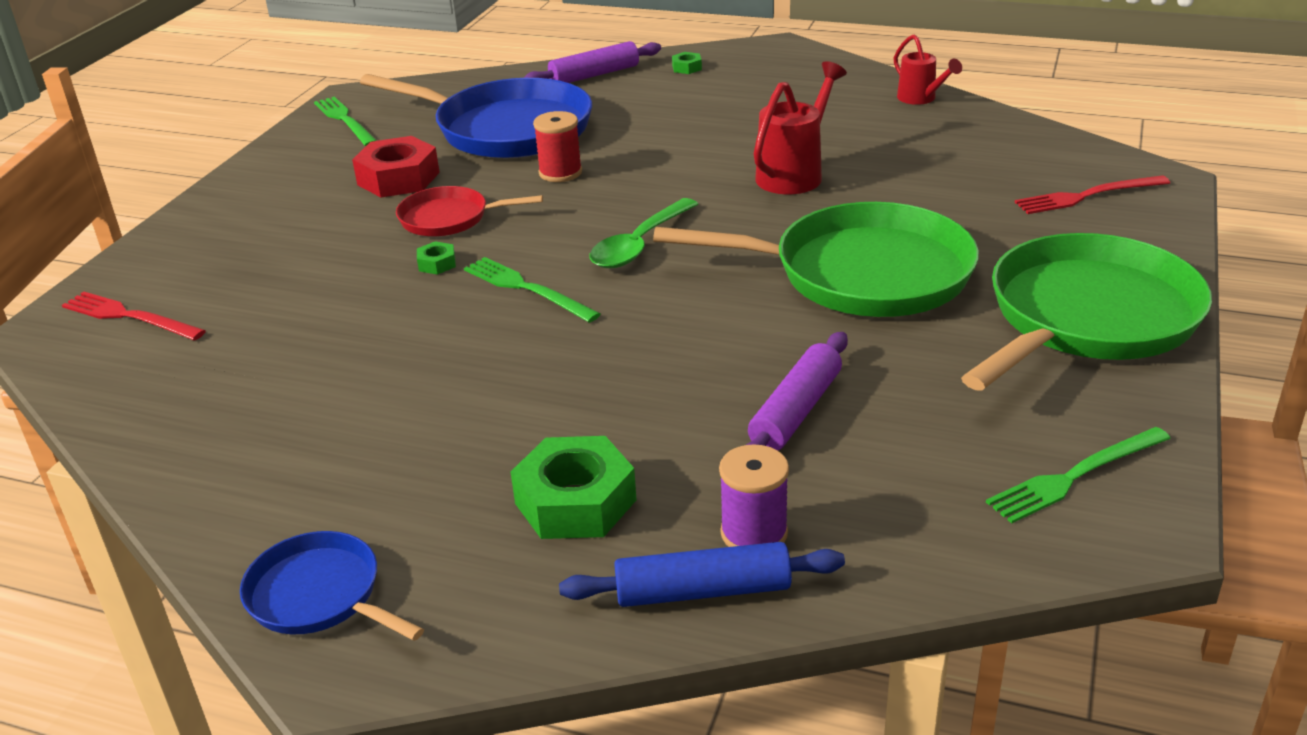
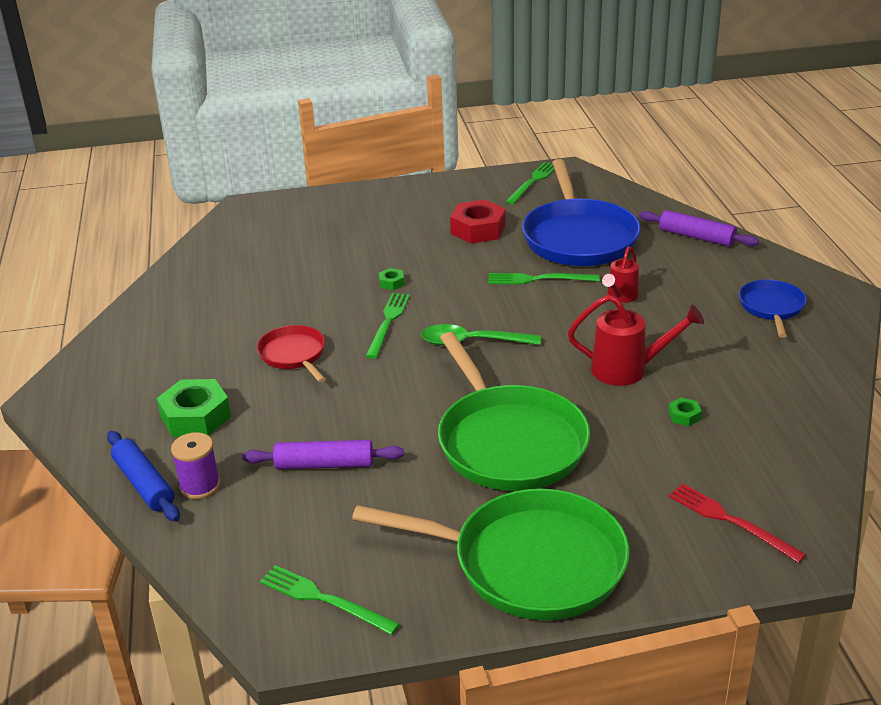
camera: 60 degrees right, 0 degrees up
(129, 317) = (272, 221): red fork -> none
(319, 595) = (89, 371): blue pan -> blue pan (771, 307)
(449, 218) = (445, 265): red pan -> red pan (293, 355)
(560, 173) = (538, 279): red spool -> green fork
(687, 68) = (753, 268): green nut -> green nut (684, 416)
(920, 99) = (824, 389): red watering can -> red watering can (620, 297)

